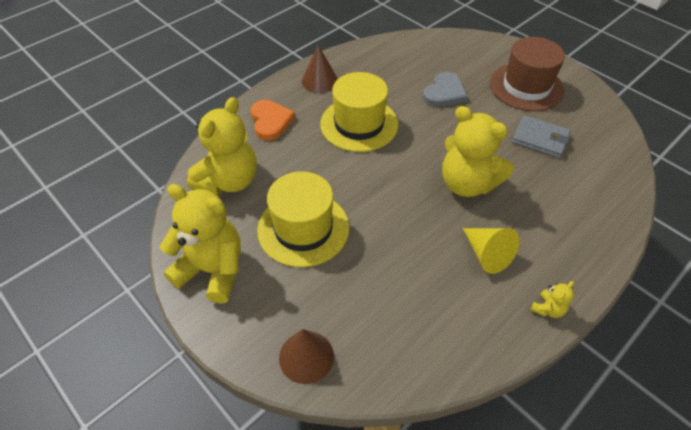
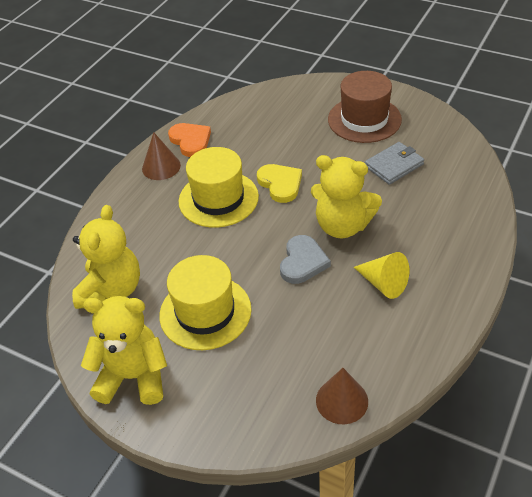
camera: 15 degrees left, 5 degrees down
(270, 121) = (128, 221): orange heart -> orange heart (190, 141)
(306, 356) = (256, 422): brown cone -> brown cone (342, 400)
(422, 126) = (280, 184): none -> yellow heart
(444, 93) = (289, 146): grey heart -> grey heart (303, 262)
(540, 139) = (394, 165): grey wallet -> grey wallet turned 45 degrees counterclockwise
(547, 309) = (451, 313): yellow teddy bear -> none

